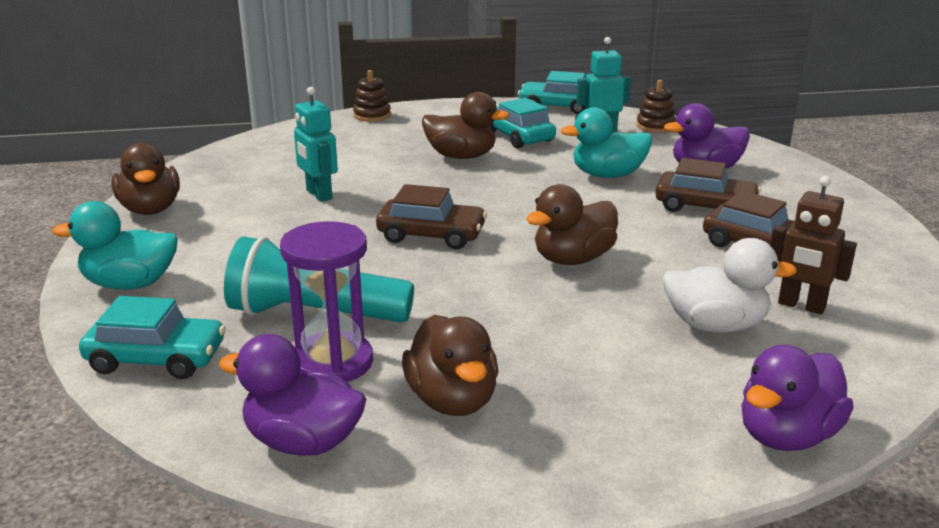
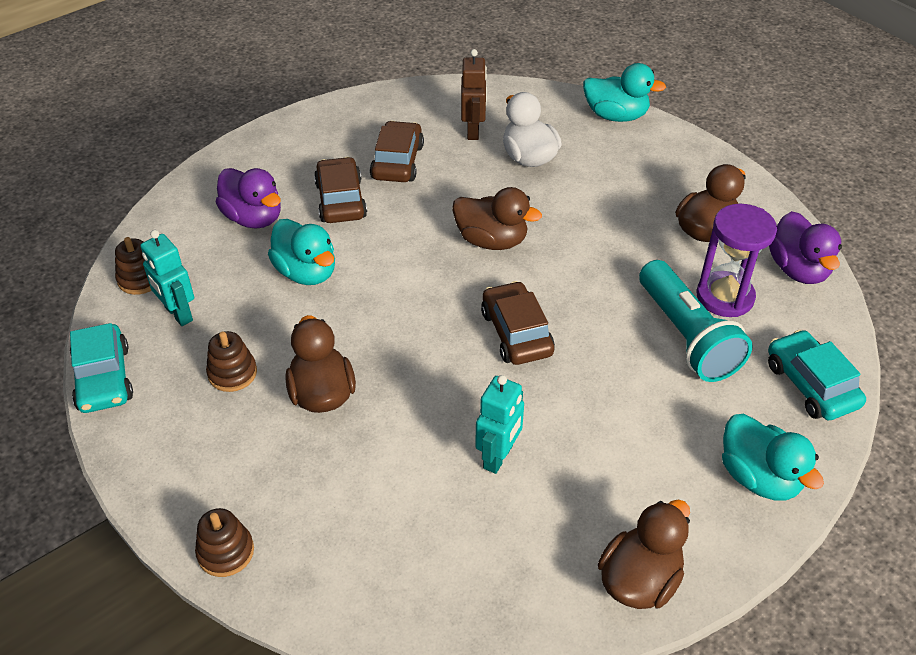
camera: 120 degrees left, 20 degrees up
(518, 136) = (232, 373): turquoise car -> brown stacking toy
(787, 436) = (616, 116): purple duck -> turquoise duck

